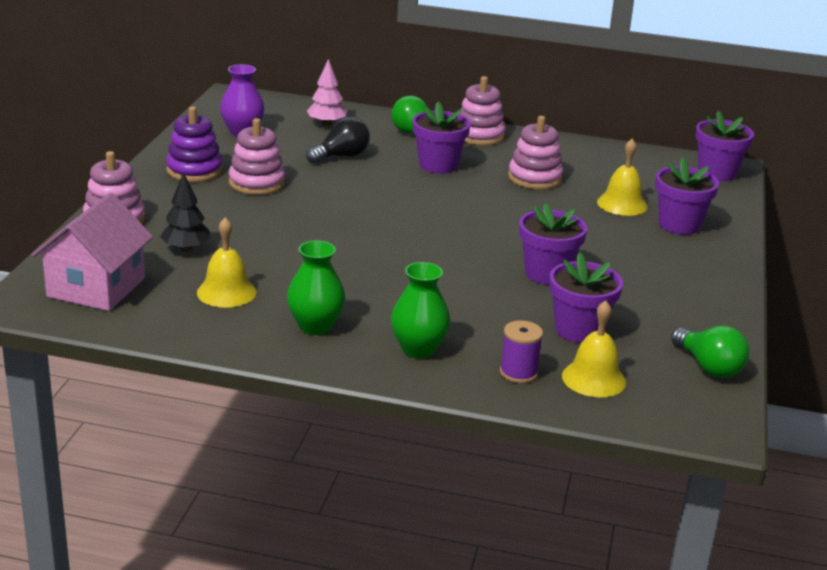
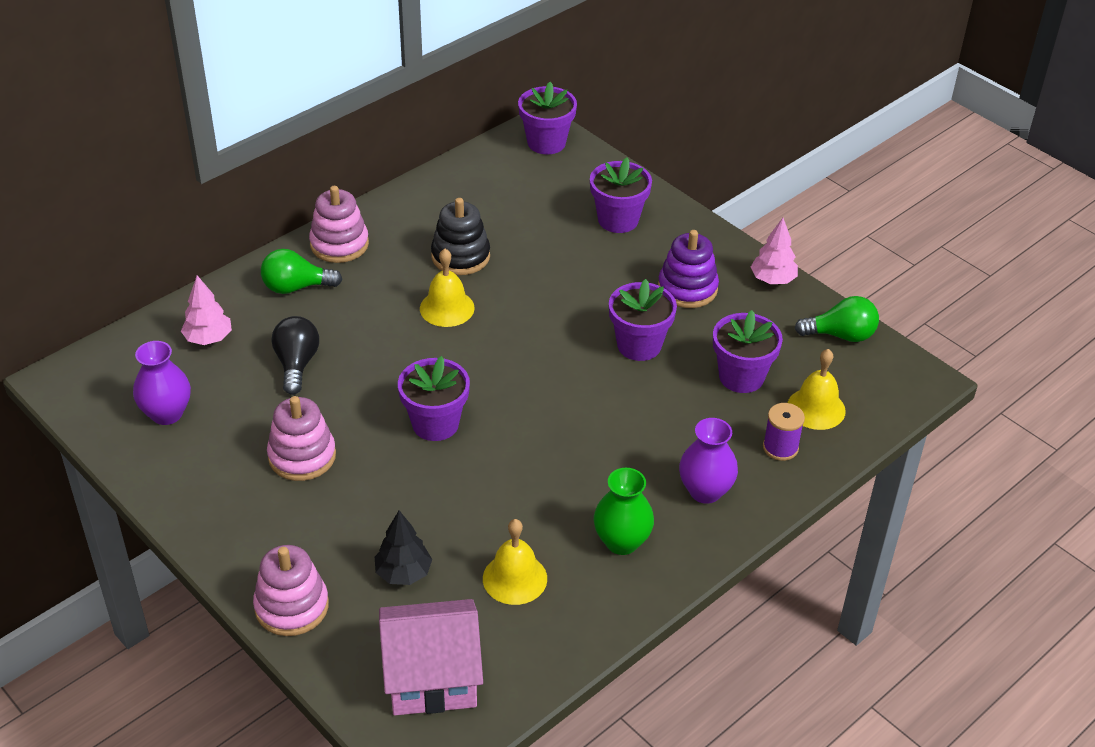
camera: 55 degrees left, 15 degrees up
(96, 287) = (432, 677): pink house -> pink house turned 60 degrees counterclockwise
(194, 170) = (228, 493): purple stacking toy -> purple stacking toy (687, 288)
(418, 349) = (705, 491): green vase -> purple vase
(438, 165) = (379, 306): purple flower pot -> purple flower pot (435, 424)
(534, 178) = (460, 256): pink stacking toy -> black stacking toy
(622, 204) = (554, 231): yellow bell -> yellow bell (447, 308)
(725, 313) = (773, 280): none -> pink tree

